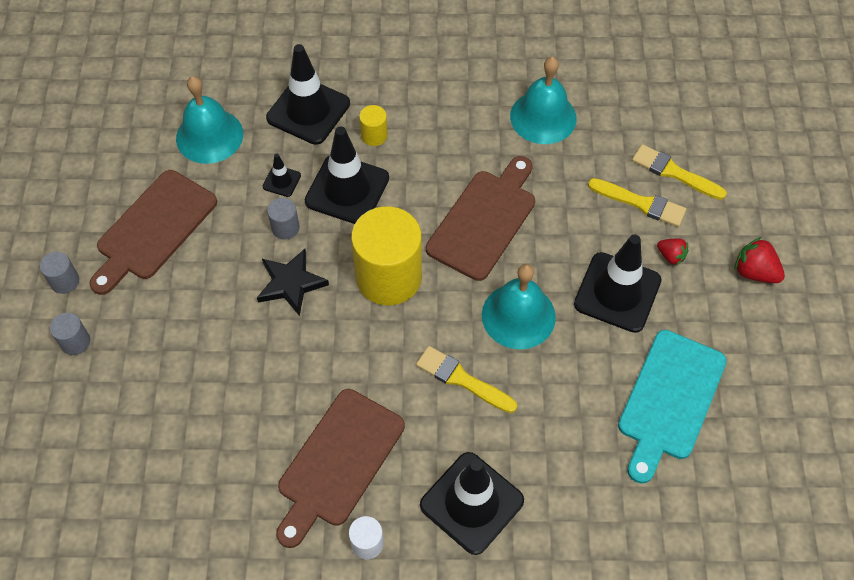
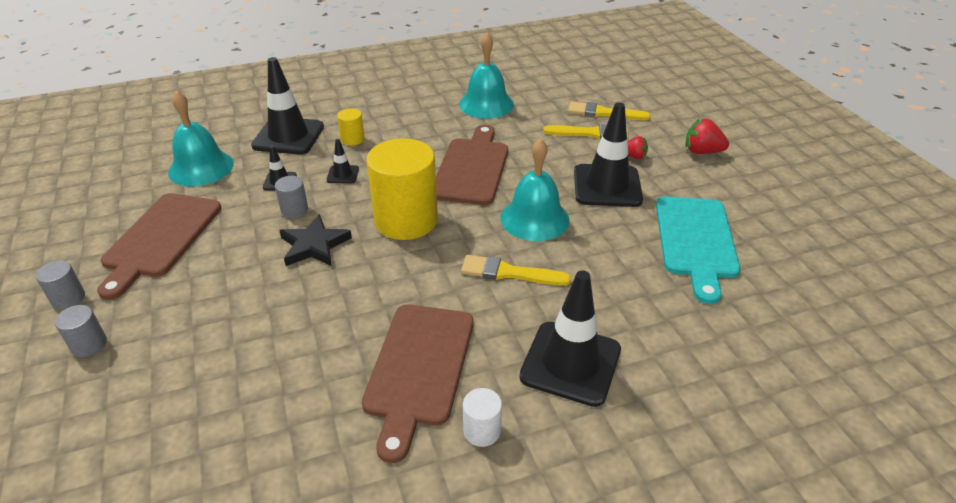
camera: 20 degrees left, 20 degrees down
(347, 190) = (343, 174): black traffic cone -> black traffic cone, size x0.46

